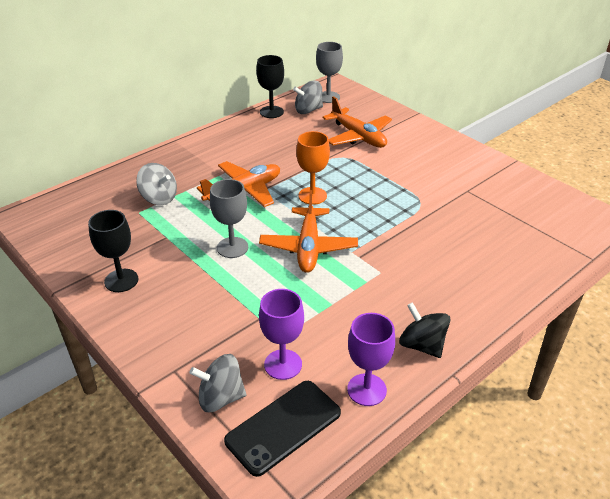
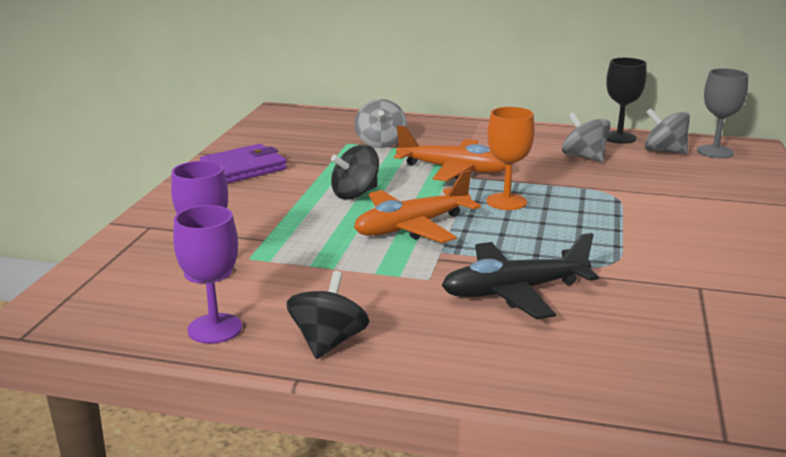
camera: 55 degrees right, 15 degrees down
(121, 280) = (243, 168): black goblet -> purple wallet
(220, 397) = (132, 257): grey spinning top -> grey spinning top (584, 157)
(232, 247) = (355, 194): grey goblet -> black spinning top
(283, 427) = (118, 299): black phone -> none
(358, 136) = (672, 189): orange plane -> none
(422, 249) = (514, 291): none -> black plane

